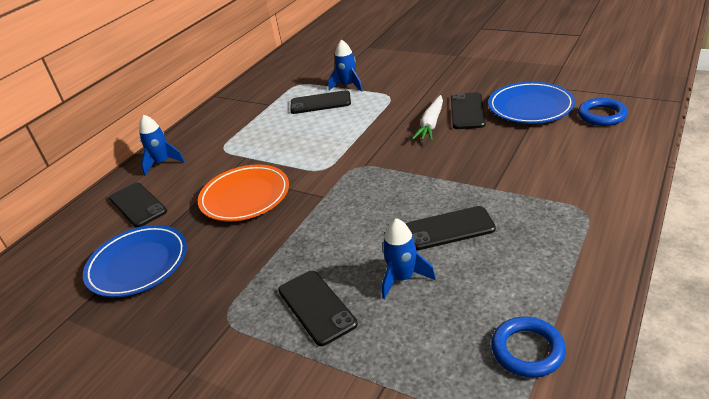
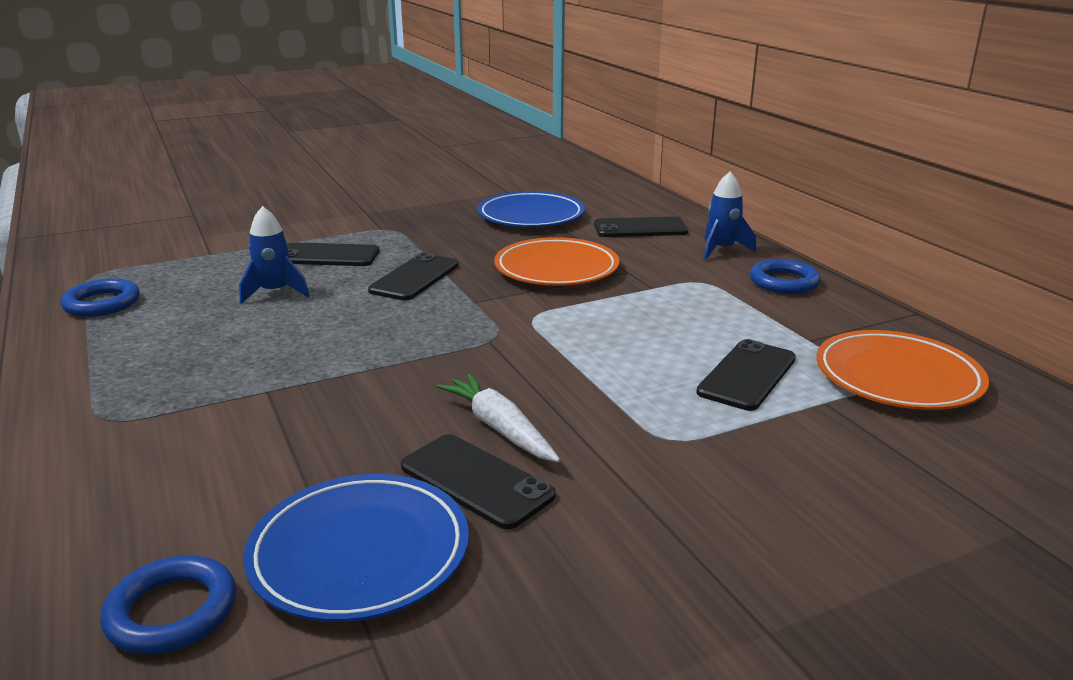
camera: 120 degrees right, 10 degrees down
(202, 131) = (784, 282): none -> blue ring
(287, 82) = (897, 378): none -> orange plate
(348, 86) = (786, 421): blue rocket -> none
(449, 228) = (276, 336): black phone -> black phone (415, 278)

